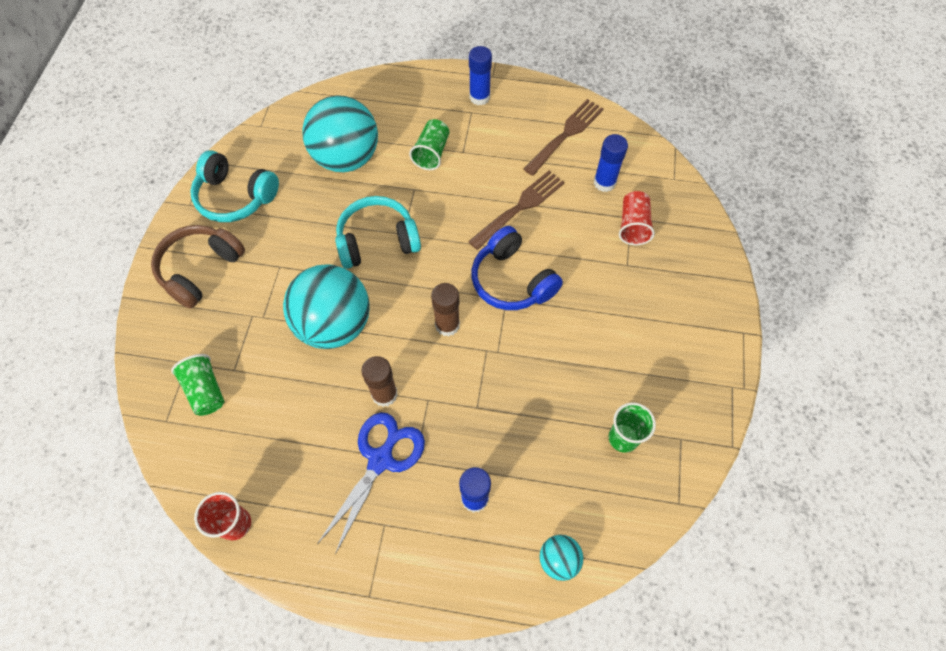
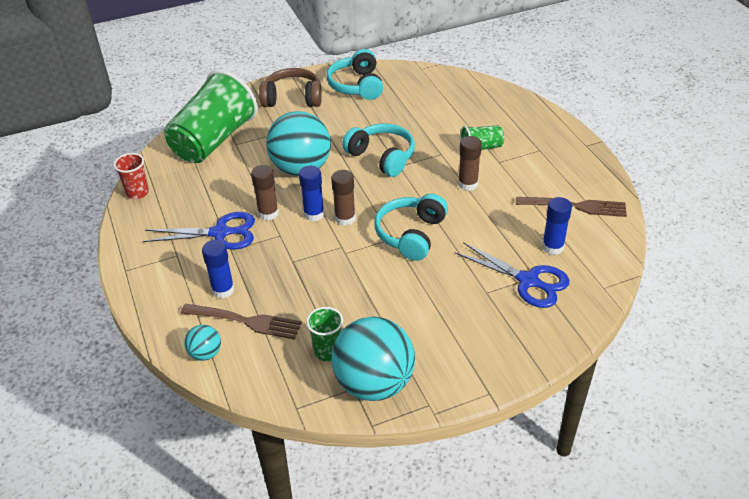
camera: 60 degrees right, 20 degrees down
(205, 390) = (213, 140): green cup -> green cup, size x2.24
(346, 158) = (434, 113): turquoise ball -> turquoise ball (374, 383)
(475, 194) = (468, 184): none -> brown glue stick
(479, 97) = (558, 148): blue glue stick -> blue glue stick (314, 214)
(512, 280) = (411, 234): blue headphones -> turquoise headphones
(519, 208) = (478, 211): brown fork -> brown fork (244, 321)
(633, 226) = (528, 281): red cup -> blue scissors

